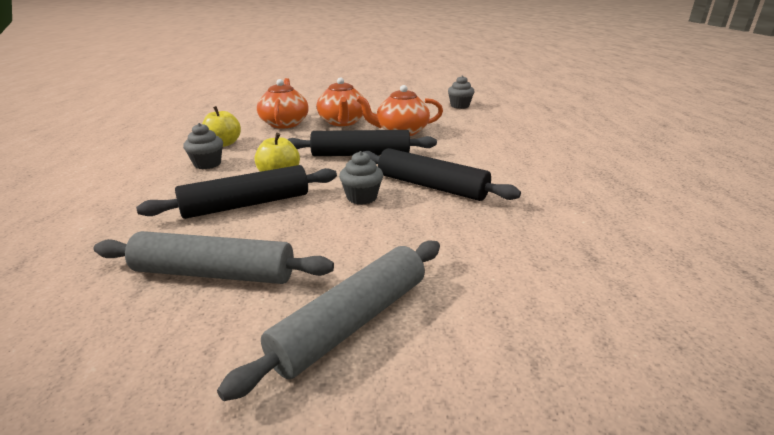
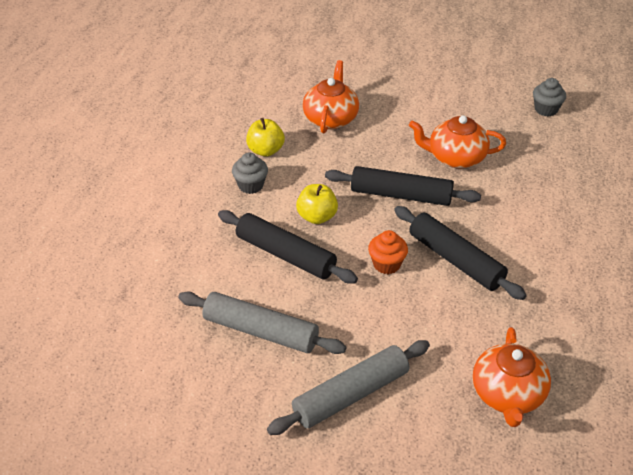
camera: 15 degrees right, 15 degrees up
(246, 204) = (285, 255): black rolling pin -> black rolling pin turned 45 degrees clockwise
(342, 122) = (395, 126): orange teapot -> orange teapot (507, 395)
(362, 197) = (386, 264): grey cupcake -> orange cupcake

